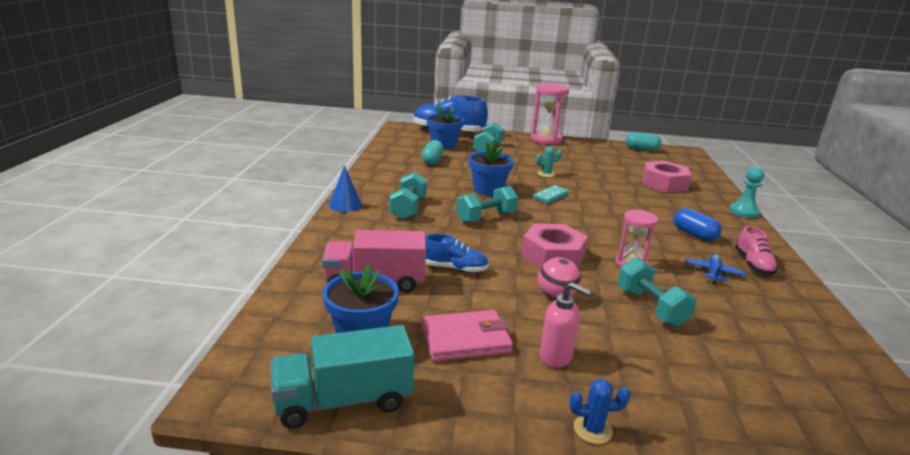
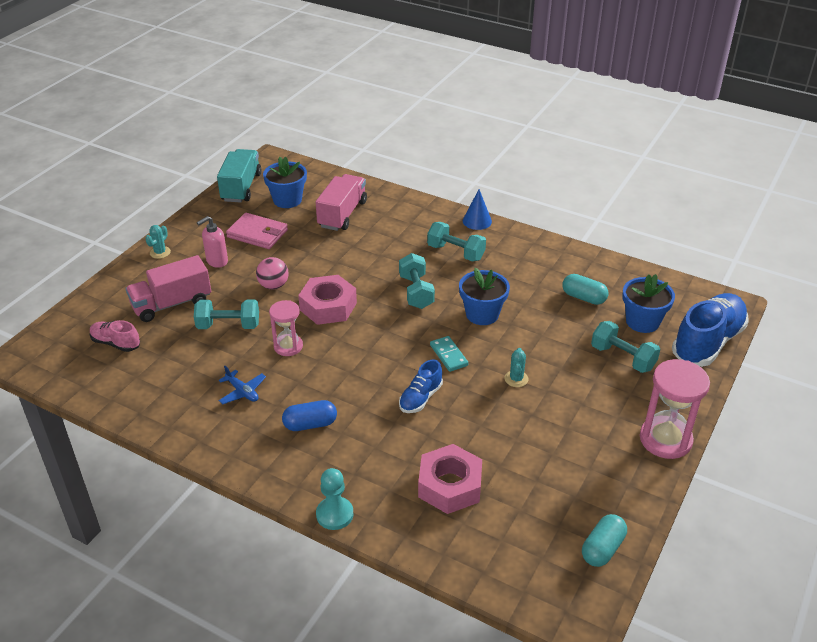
camera: 115 degrees right, 15 degrees up
(454, 268) = (339, 251): blue shoe -> blue shoe (420, 398)
(465, 339) = (257, 234): pink wallet -> pink wallet turned 75 degrees counterclockwise
(592, 429) = (160, 252): blue cactus -> turquoise cactus
(673, 366) = (172, 304): none -> pink truck
(753, 265) = (235, 431): pink shoe -> pink shoe (116, 343)

